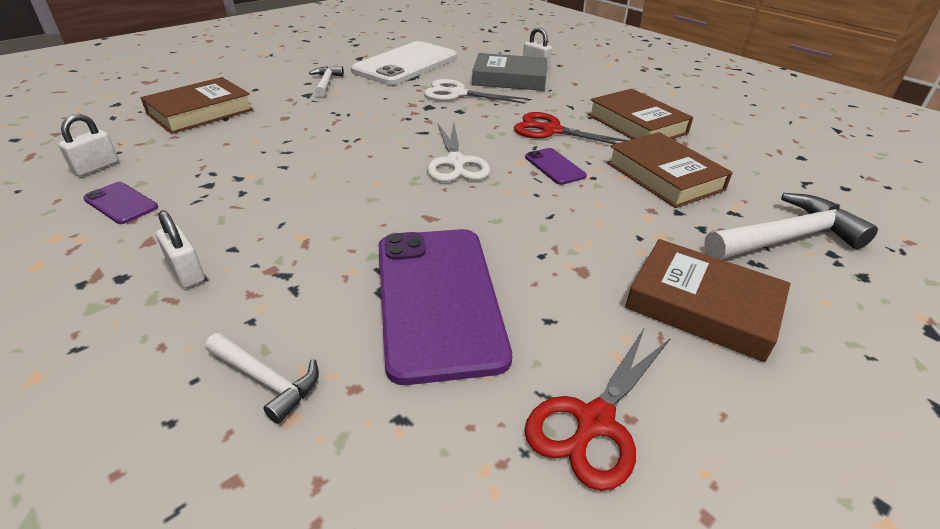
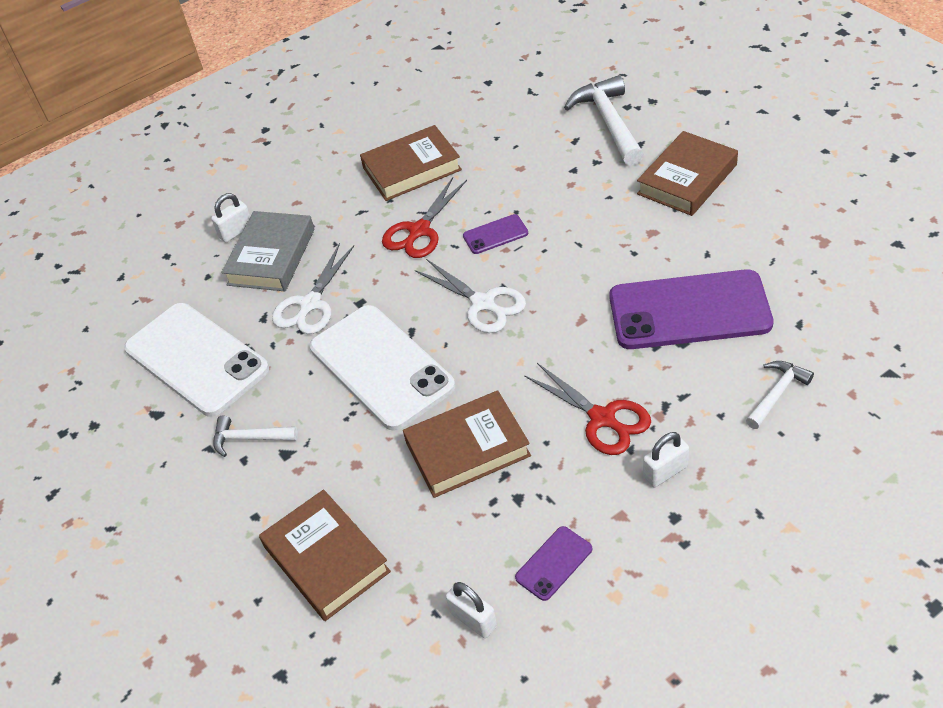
camera: 75 degrees left, 10 degrees up
(384, 122) = (381, 367): none -> white phone
(456, 162) = (483, 303): white scissors -> white scissors turned 45 degrees clockwise
(594, 422) = (790, 241): red scissors -> red scissors (602, 418)
(664, 176) = (517, 168): brown book -> brown book (467, 449)

